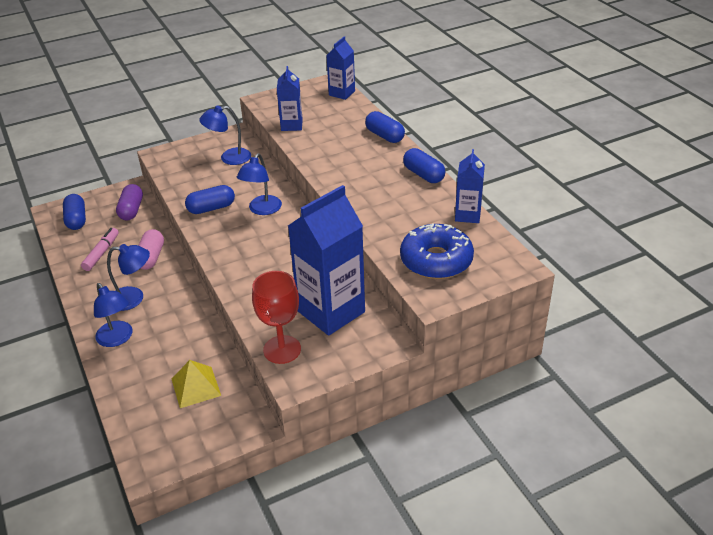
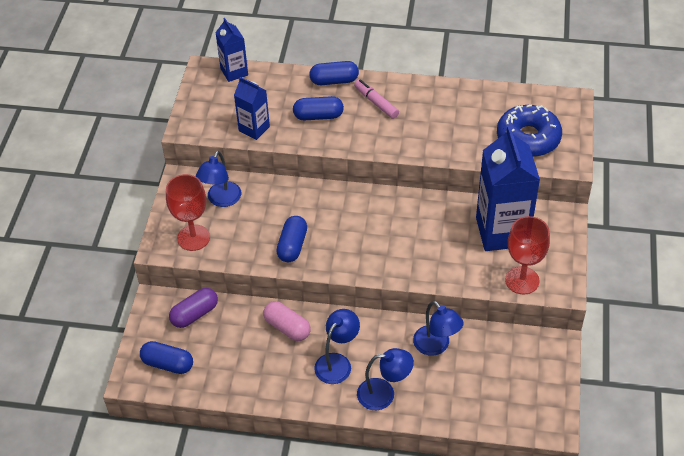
camera: 55 degrees left, 10 degrees up
(101, 253) = (245, 363): pink marker -> pink marker (376, 103)
(131, 210) = (194, 314): purple capsule -> purple capsule turned 75 degrees counterclockwise
(181, 163) = (193, 238): none -> red goblet
(196, 387) = (487, 362): yellow pyramid -> none
(262, 210) = (328, 213): blue lamp -> blue lamp (436, 346)
(423, 175) = (414, 88): blue capsule -> blue capsule (318, 116)
(467, 215) = (489, 93): blue carton -> none

